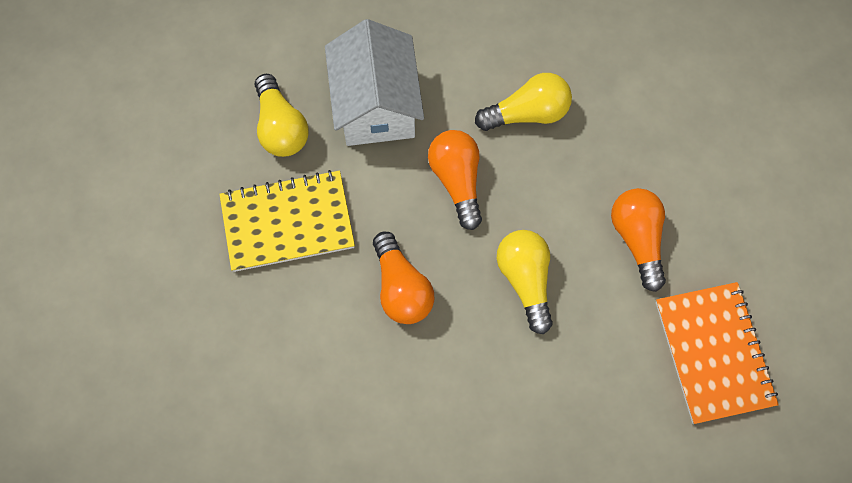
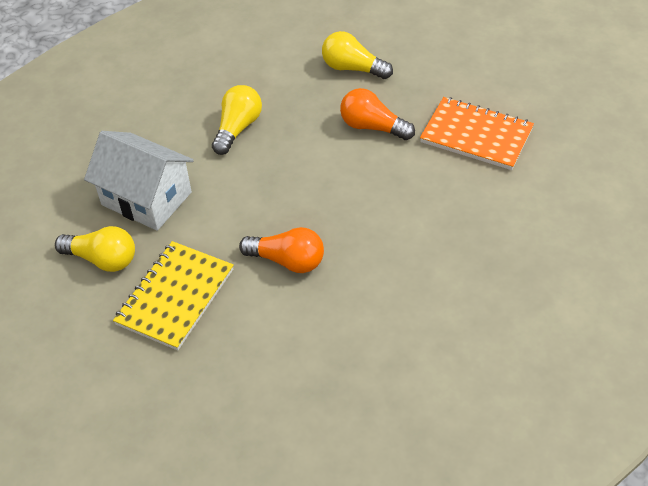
camera: 50 degrees left, 20 degrees down
(457, 181) = (245, 188): orange light bulb -> none
(525, 280) = (346, 194): yellow light bulb -> yellow light bulb (352, 68)

